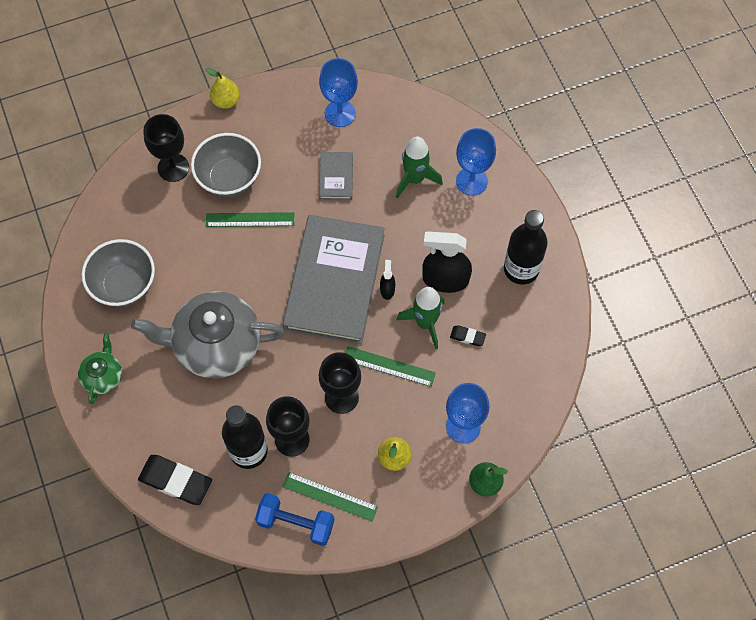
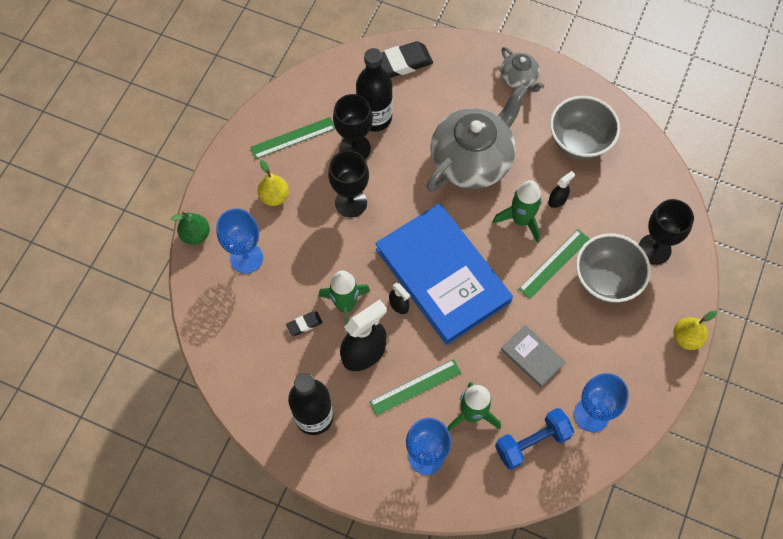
camera: 135 degrees right, 0 degrees up
(103, 376) = (519, 79): green teapot -> grey teapot
(193, 259) = (557, 200): none -> black spray bottle
(236, 269) = (521, 220): none -> green rocket
(296, 523) = (298, 105): blue dumbbell -> blue dumbbell (532, 442)
(334, 281) = (443, 275): grey book -> blue book
(389, 366) = (340, 252): green ruler -> green ruler (415, 387)

